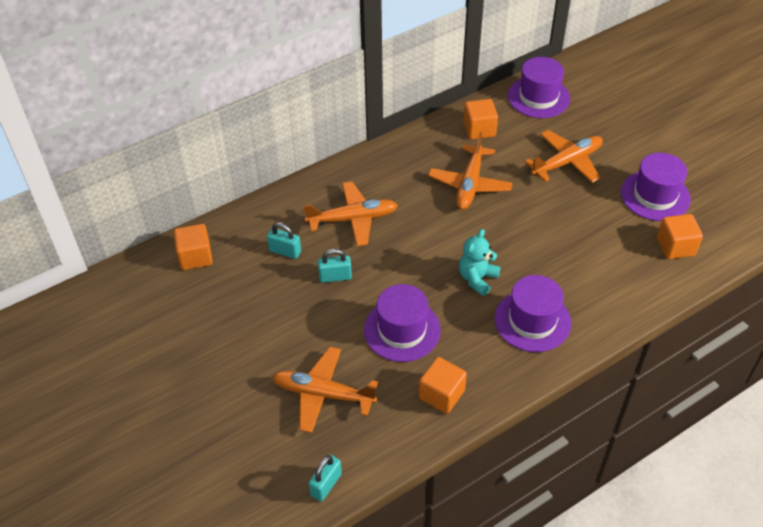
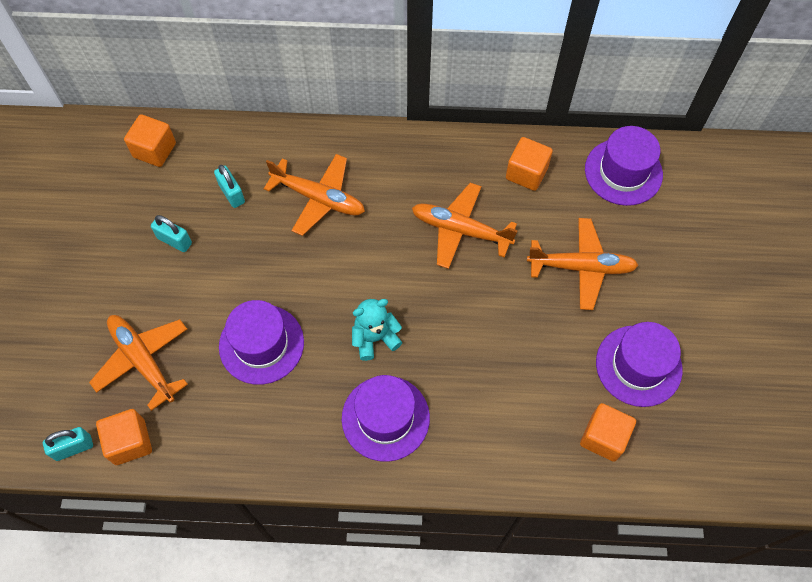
camera: 35 degrees right, 15 degrees up
(335, 277) = (251, 249): turquoise padlock -> turquoise padlock (174, 241)
(441, 394) = (238, 433): orange cube -> orange cube (130, 442)
(470, 184) = (460, 230): orange plane -> orange plane turned 60 degrees clockwise

